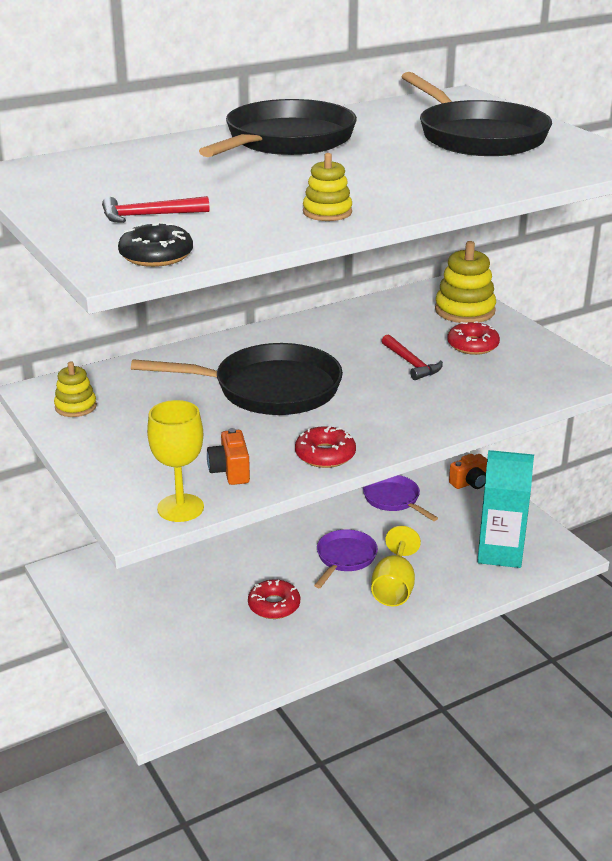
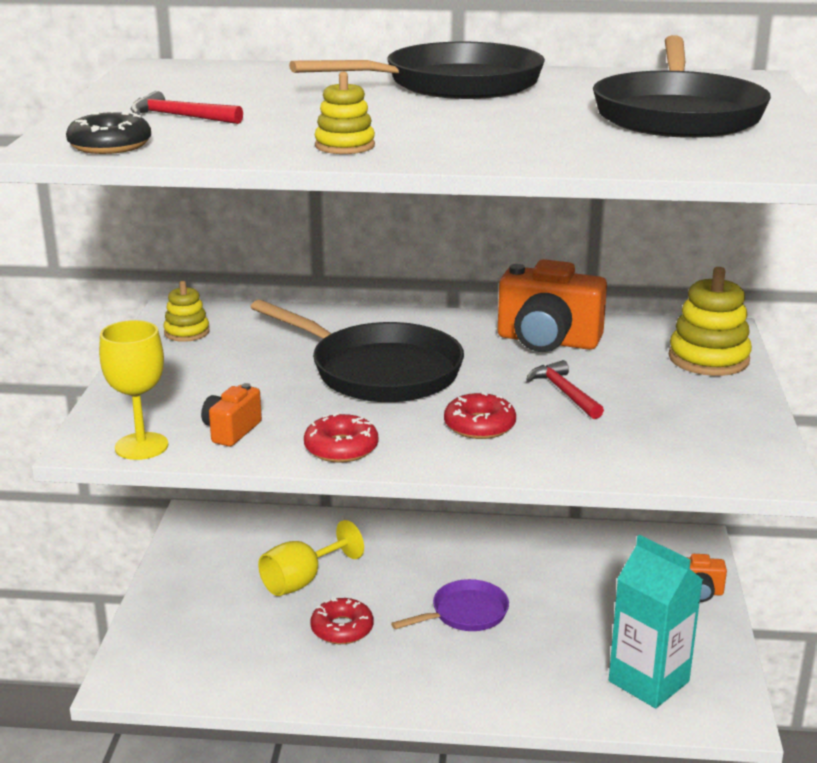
camera: 35 degrees right, 5 degrees down
(351, 329) = (547, 341): none -> orange camera
(393, 499) = (586, 576): purple pan -> none
(394, 587) = (484, 665): yellow goblet -> yellow goblet (302, 581)
(411, 363) = (564, 392): red hammer -> red hammer turned 150 degrees clockwise
(472, 345) = (664, 396): red donut -> red donut (479, 425)

